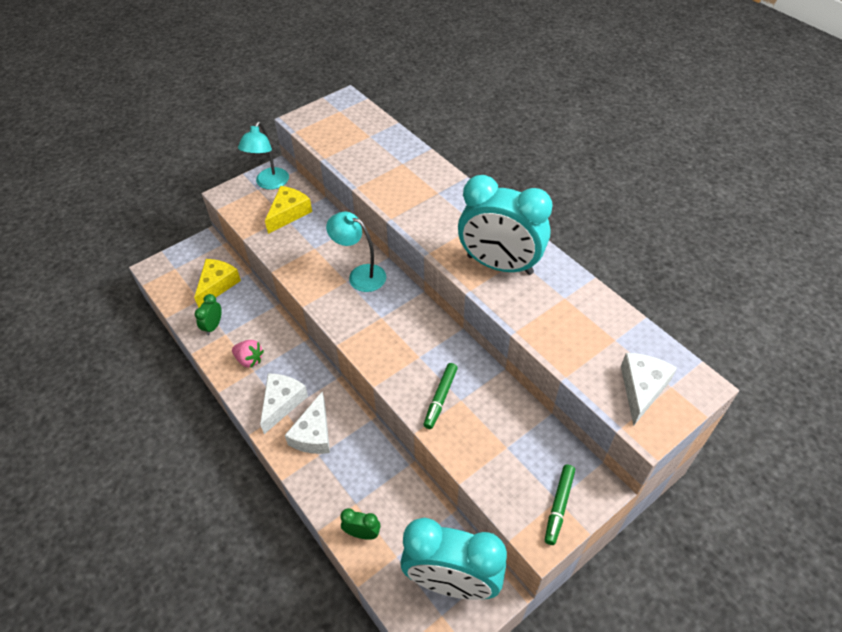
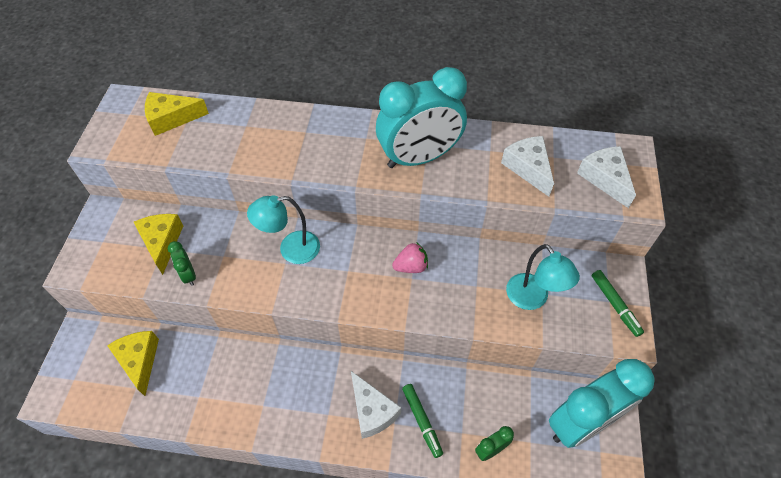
camera: 45 degrees left, 5 degrees up
(213, 326) = (179, 400): green clock -> green clock (188, 275)
(249, 360) = (248, 399): pink strawberry -> pink strawberry (411, 266)
(269, 183) = (109, 228): turquoise lamp -> turquoise lamp (532, 299)
(282, 403) = (318, 410): white cheese -> white cheese (528, 168)
(361, 129) = (171, 118): none -> yellow cheese
(440, 398) = (462, 297): green marker -> green marker (422, 421)

